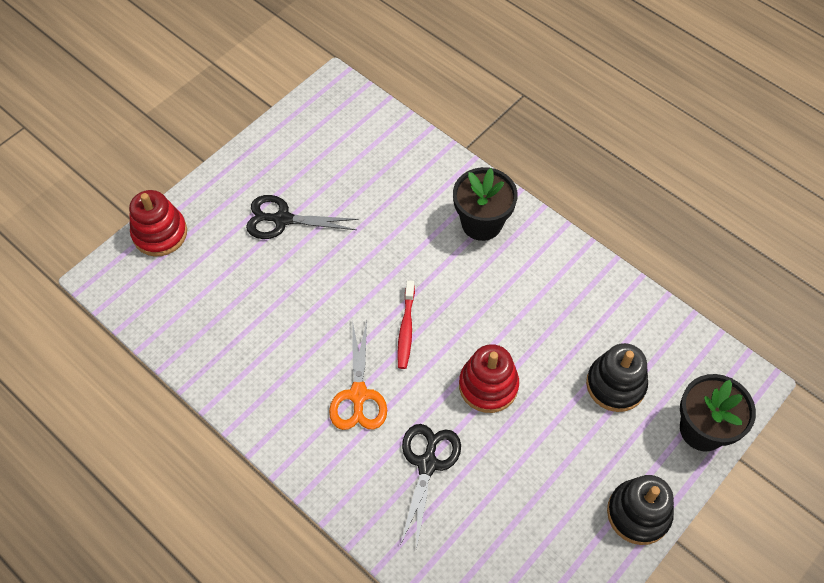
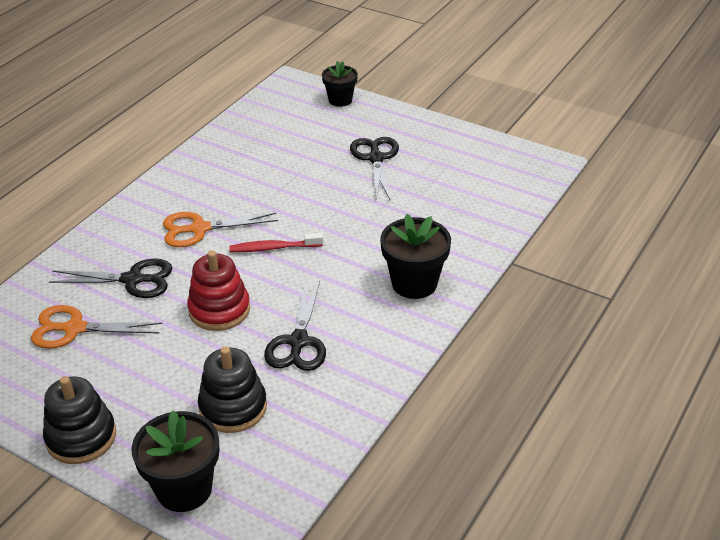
camera: 80 degrees right, 20 degrees down
(160, 233) = (340, 100): red stacking toy -> black flower pot
(492, 522) = (74, 329): none -> orange scissors
(542, 324) = (298, 342): none -> black scissors

